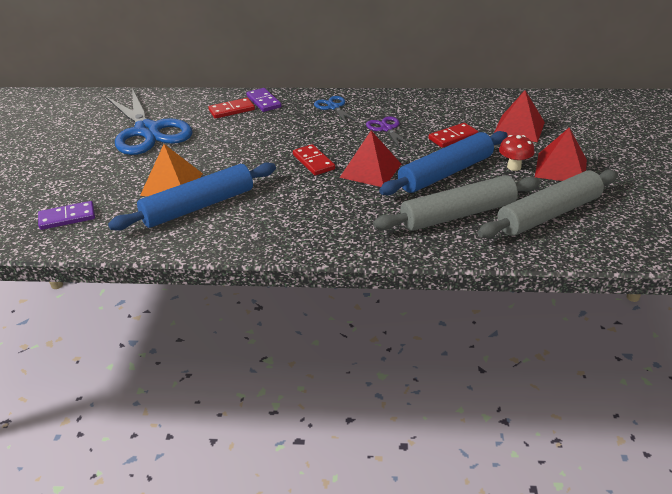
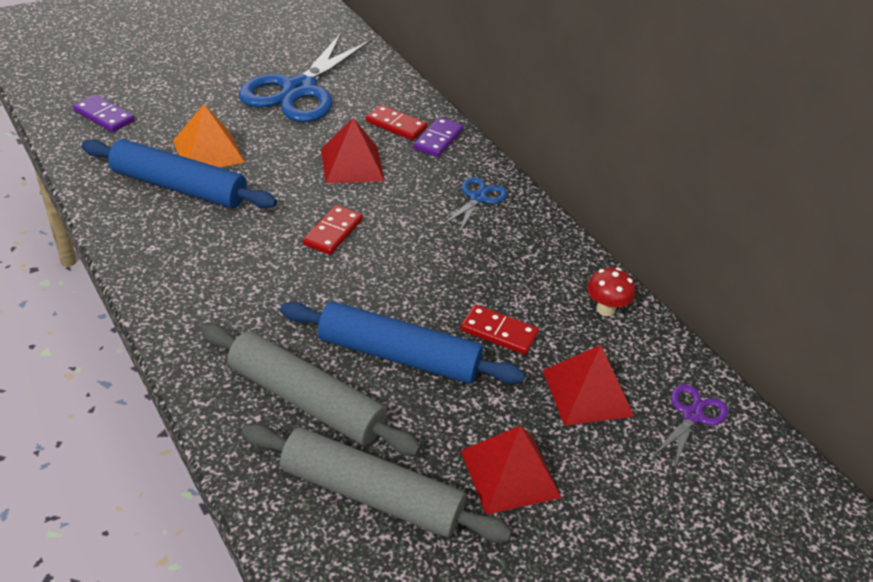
camera: 50 degrees right, 5 degrees up
(370, 170) = (351, 286): red pyramid -> red pyramid (352, 164)
(386, 129) = (465, 263): purple scissors -> purple scissors (692, 415)
(514, 167) = (470, 420): red mushroom -> red mushroom (605, 309)

